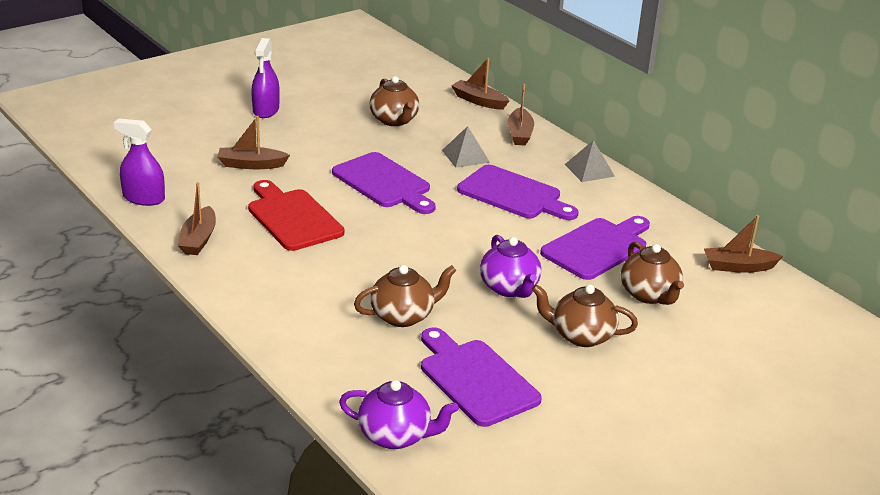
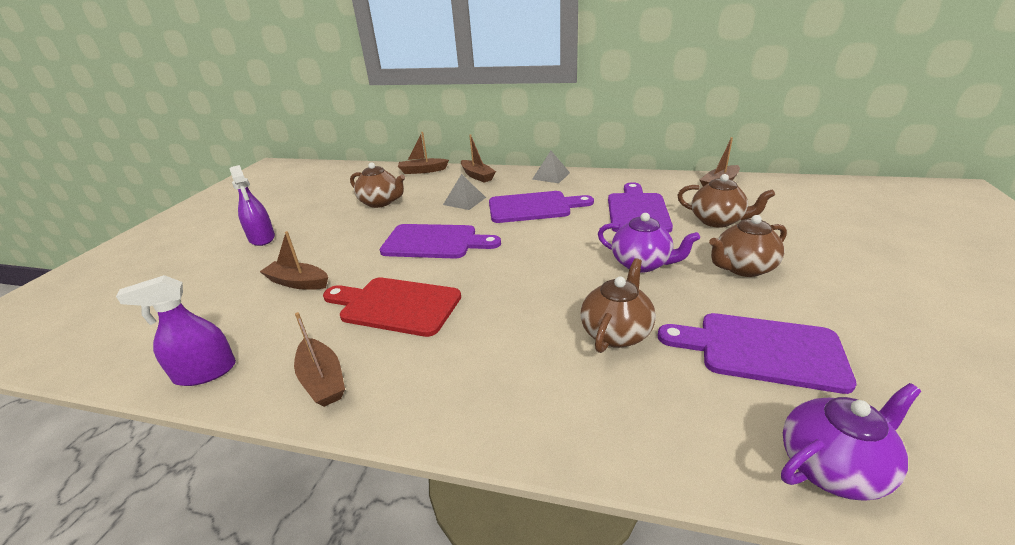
camera: 35 degrees left, 0 degrees up
(251, 165) = (298, 282): brown boat -> brown boat turned 60 degrees clockwise

